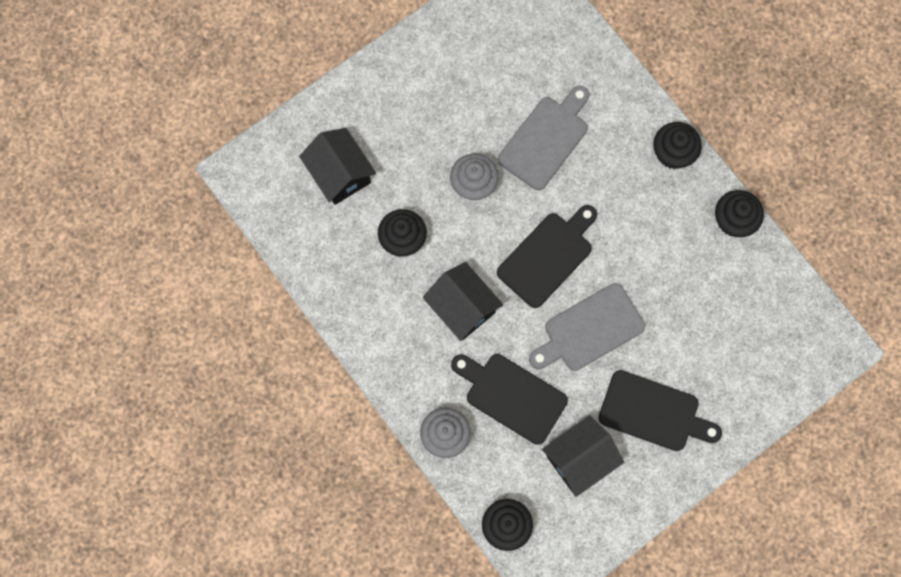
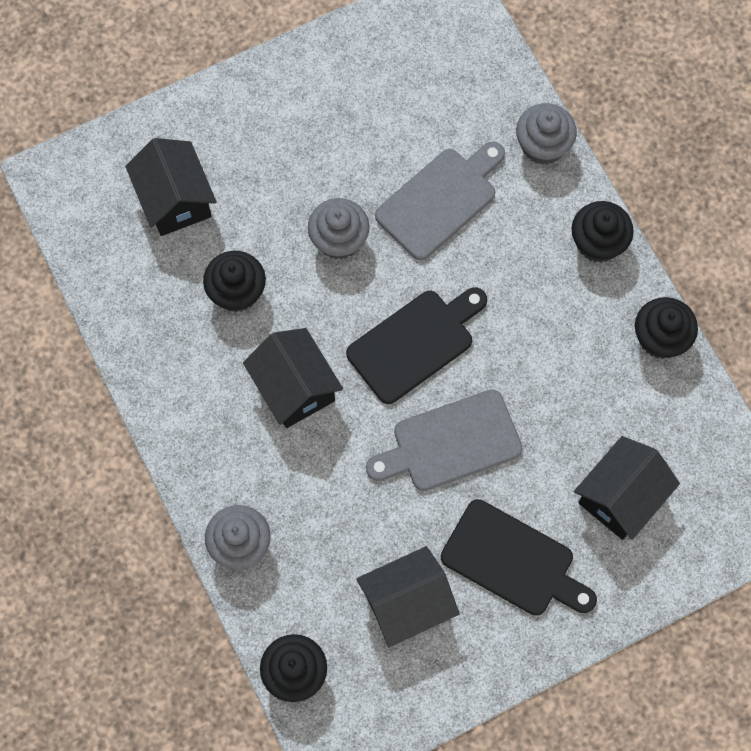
camera: 10 degrees right, 5 degrees down
(511, 396) = (335, 508): black cutting board -> none
(617, 82) = (543, 145): none -> grey cupcake
(725, 349) = (621, 497): none -> black house

